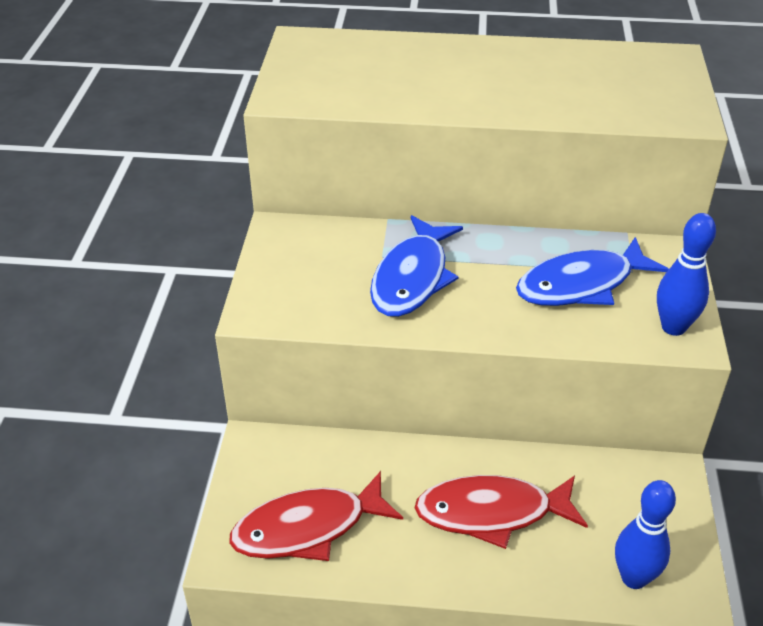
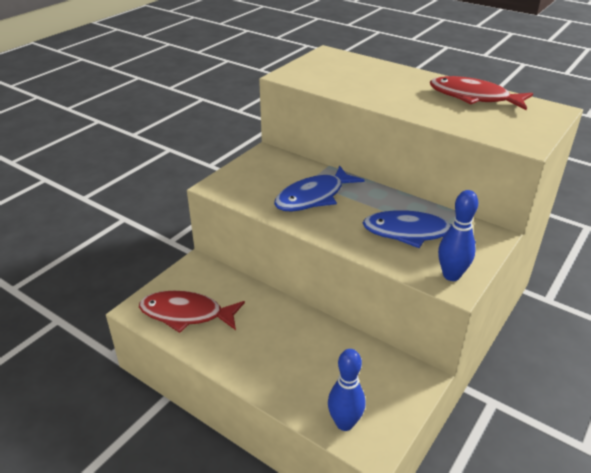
camera: 30 degrees right, 5 degrees down
(492, 513) = (290, 350): red fish -> red fish (473, 97)

